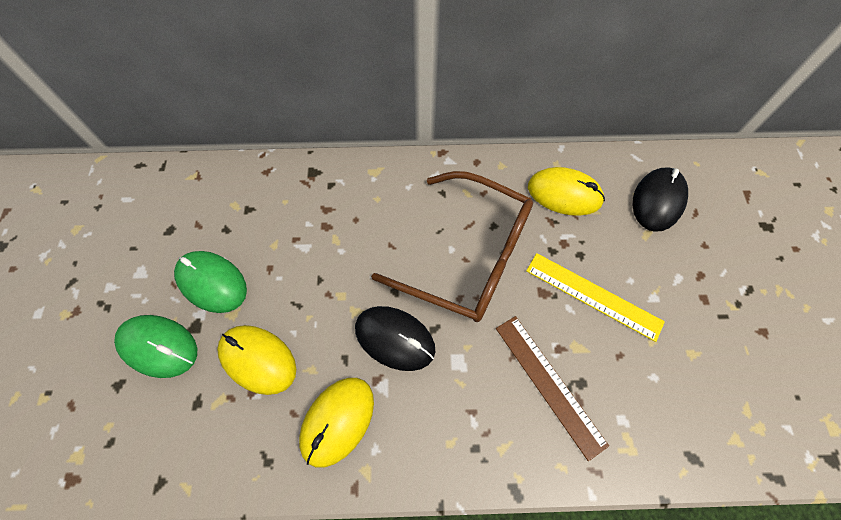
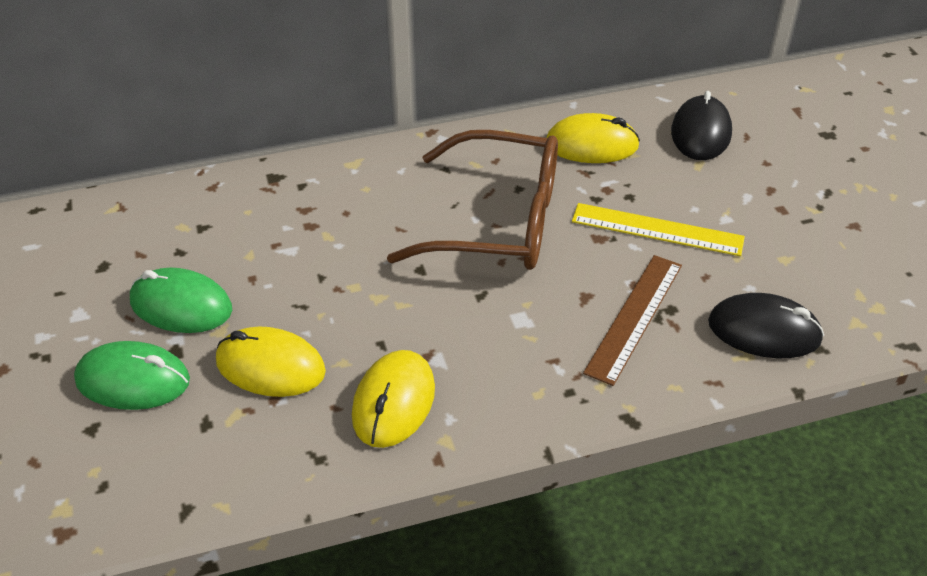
camera: 15 degrees left, 20 degrees down
(394, 339) = (436, 313): black mouse -> black mouse (764, 331)
(549, 384) = (634, 317): brown ruler -> brown ruler turned 75 degrees clockwise

